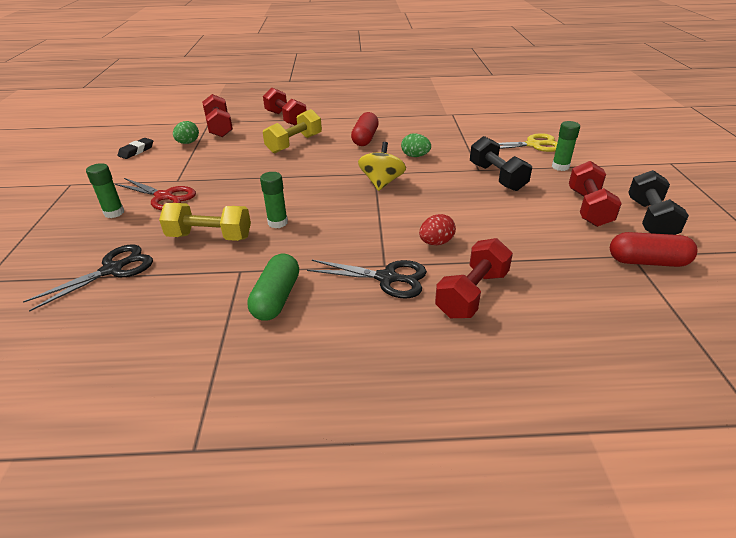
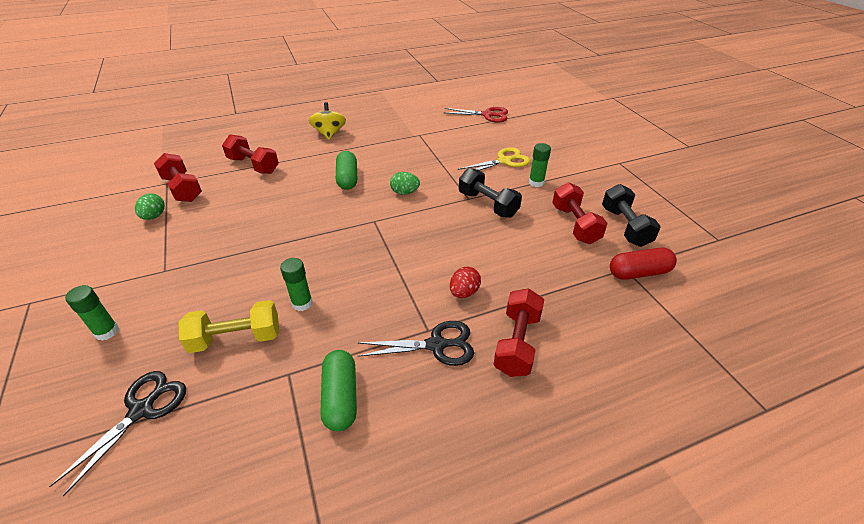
camera: 20 degrees left, 5 degrees up
(136, 151) = (95, 239): black eraser -> none
(164, 197) = (159, 296): red scissors -> red scissors (487, 115)
(294, 144) = (277, 197): yellow dumbbell -> none
(365, 138) = (347, 178): red capsule -> green capsule
(382, 183) = (386, 231): yellow spinning top -> yellow spinning top (329, 134)

